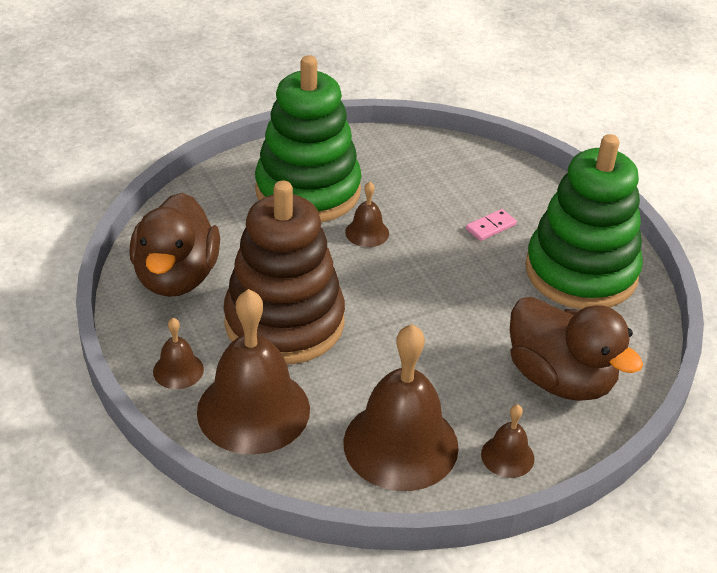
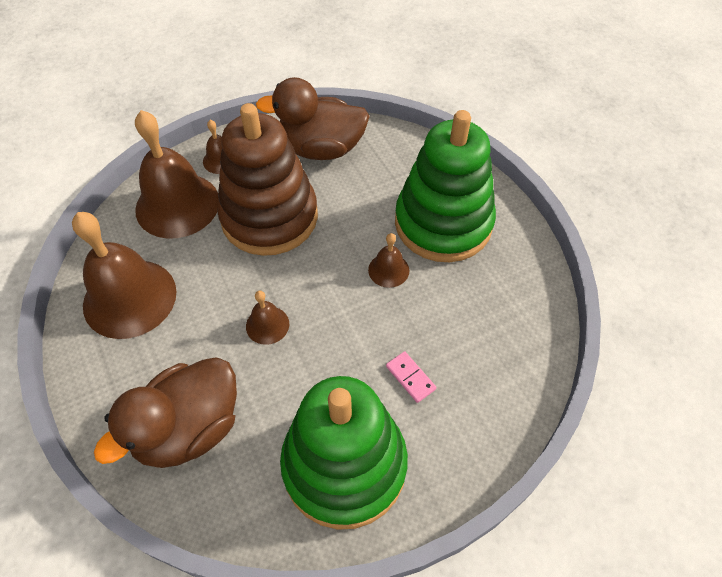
camera: 90 degrees right, 15 degrees up
(507, 456) = (104, 376): brown bell -> brown bell (267, 325)

